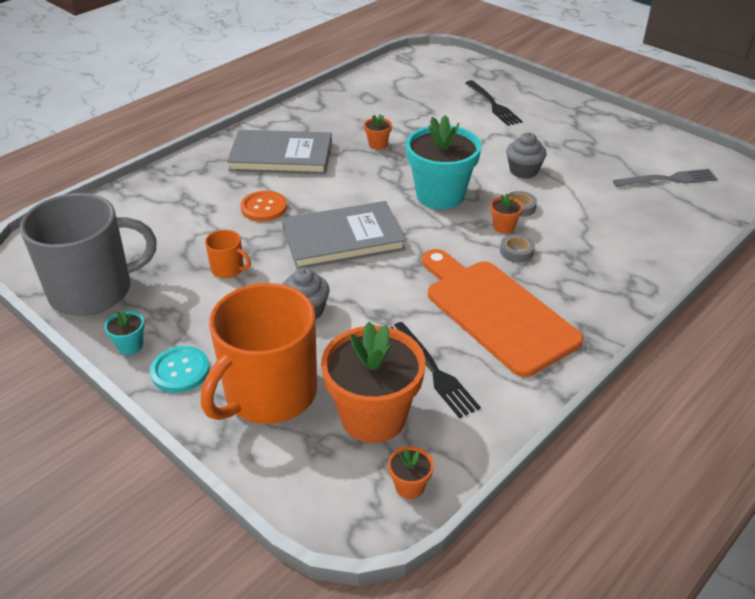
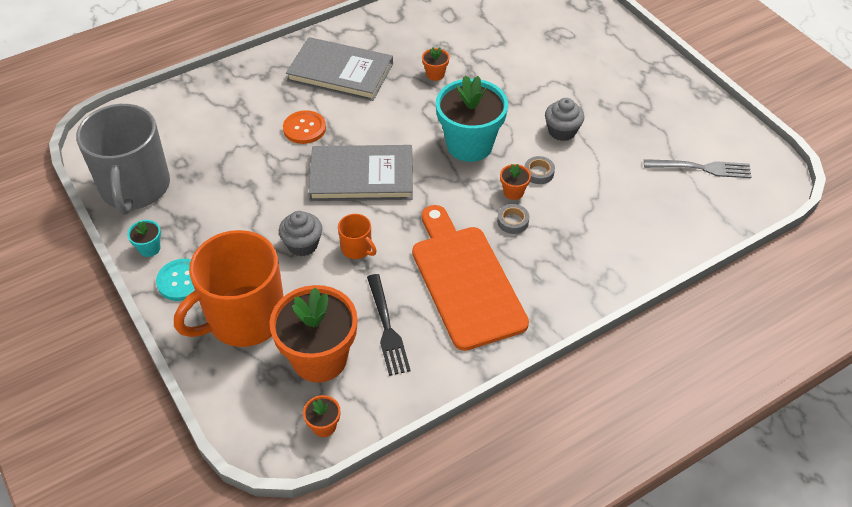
camera: 15 degrees right, 10 degrees up
(93, 290) = (135, 188): grey mug -> grey mug turned 90 degrees clockwise
(228, 269) = (252, 188): orange mug -> orange mug (357, 248)
(493, 105) = (569, 44): black fork -> none

